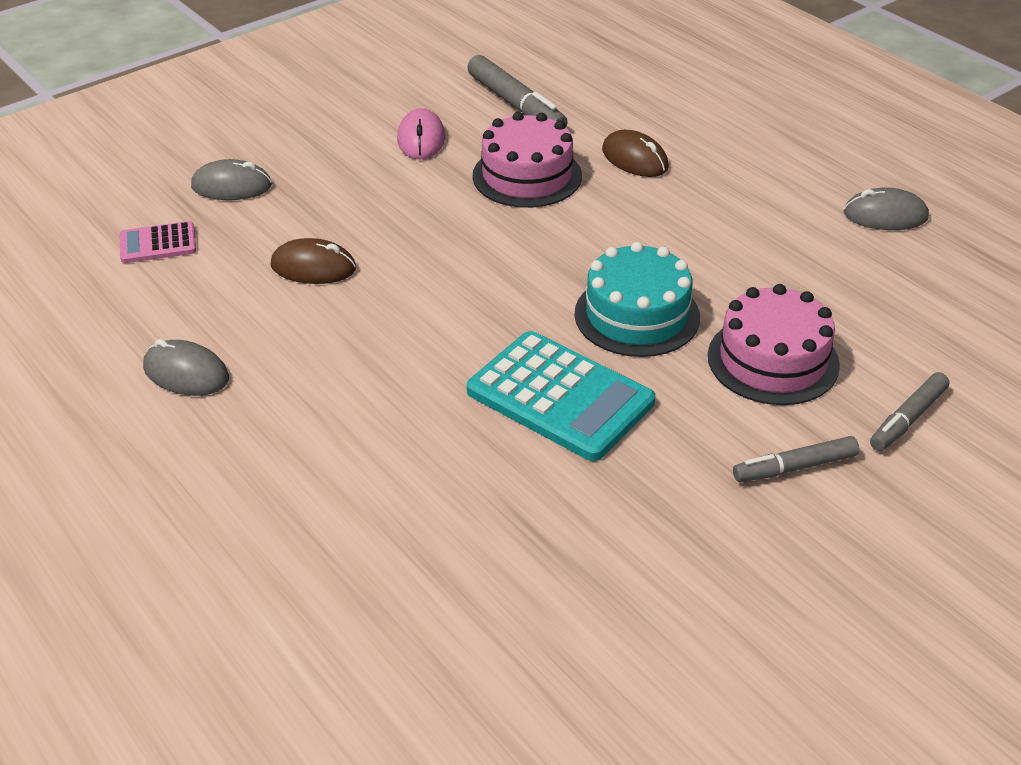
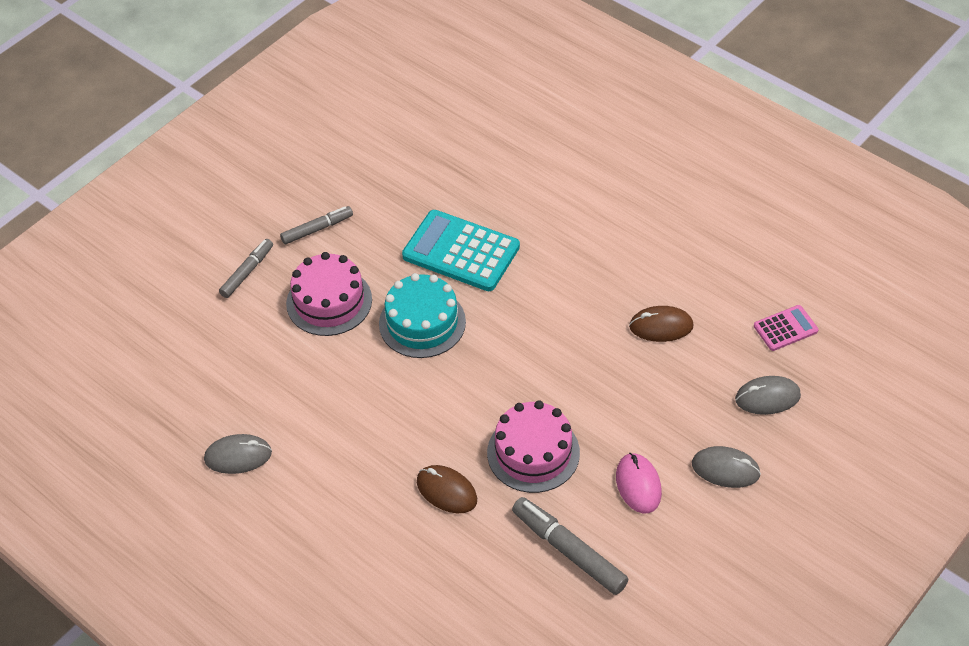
camera: 170 degrees right, 10 degrees up
(186, 373) = (698, 229): grey mouse -> grey mouse (725, 469)

